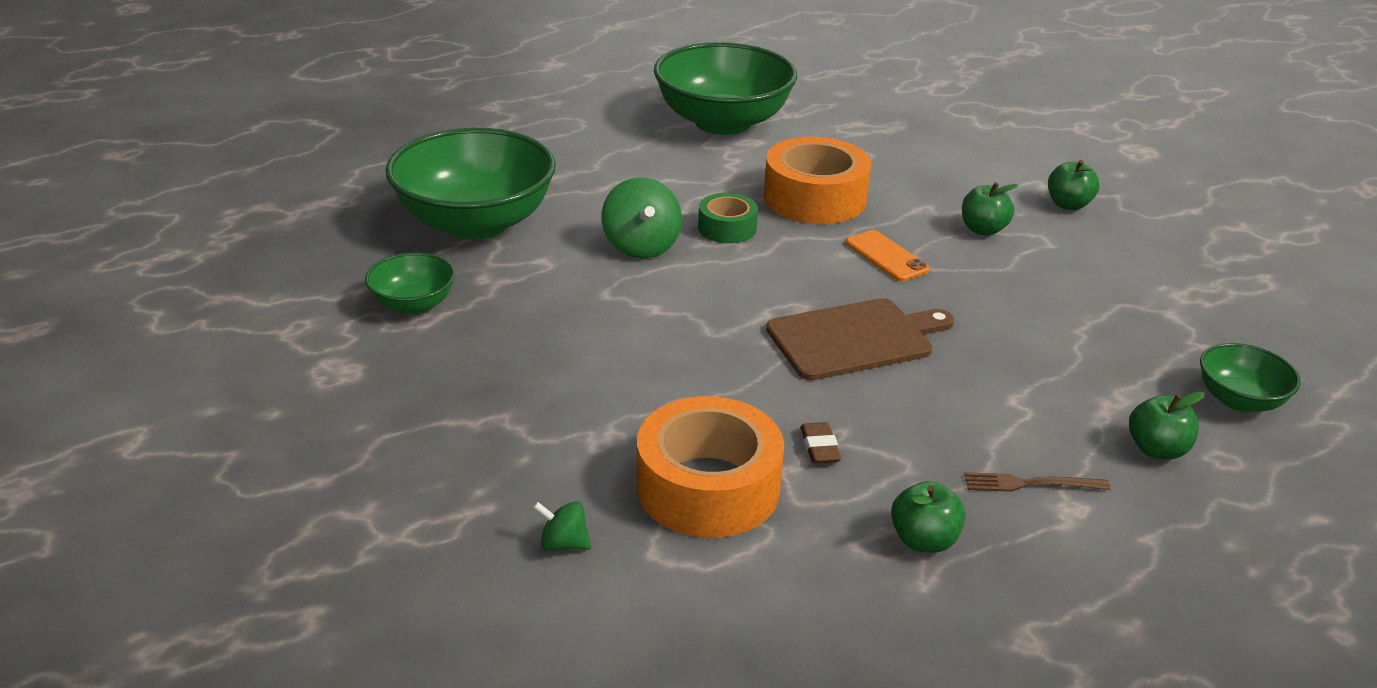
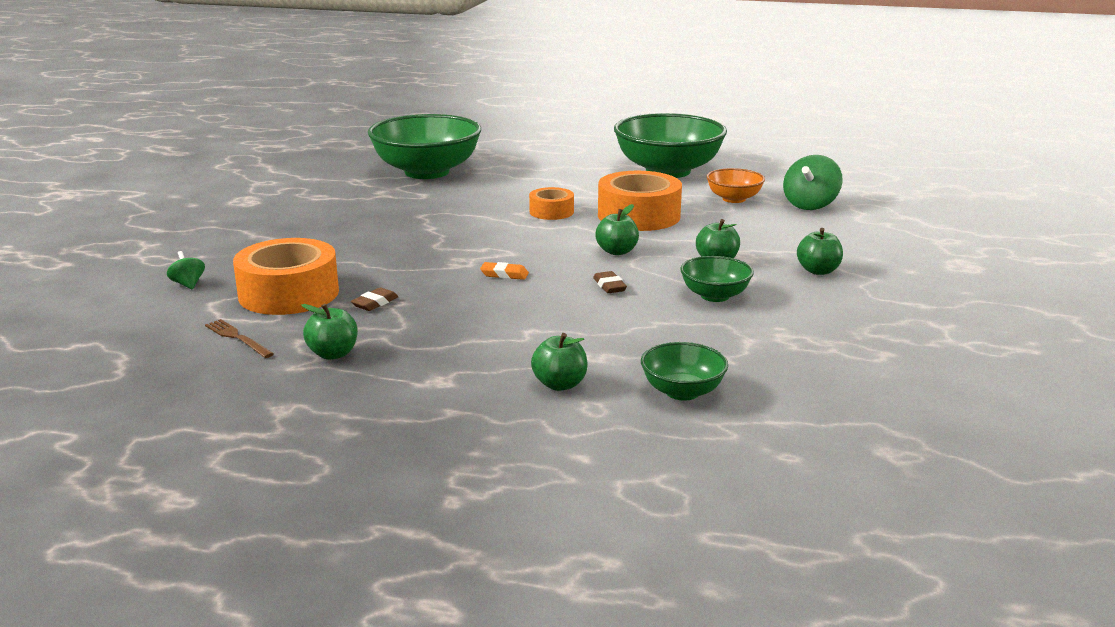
camera: 45 degrees right, 10 degrees down
(413, 304) = (328, 190): green bowl -> green bowl (715, 296)
(641, 246) = (485, 204): green spinning top -> green spinning top (810, 205)
(727, 228) = (551, 212): green tape -> orange tape
(848, 139) = (734, 199): none -> orange bowl
(855, 339) = (504, 274): brown cutting board -> orange eraser
(886, 256) = (617, 251): orange phone -> green apple
(965, 305) = (609, 286): none -> brown eraser
(1031, 484) = (445, 362): brown fork -> brown fork (238, 338)

